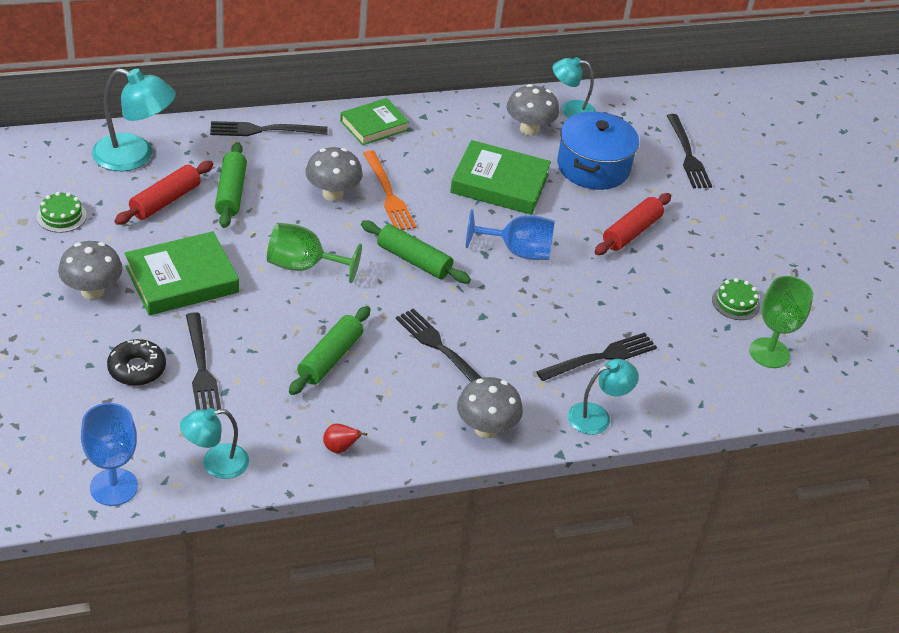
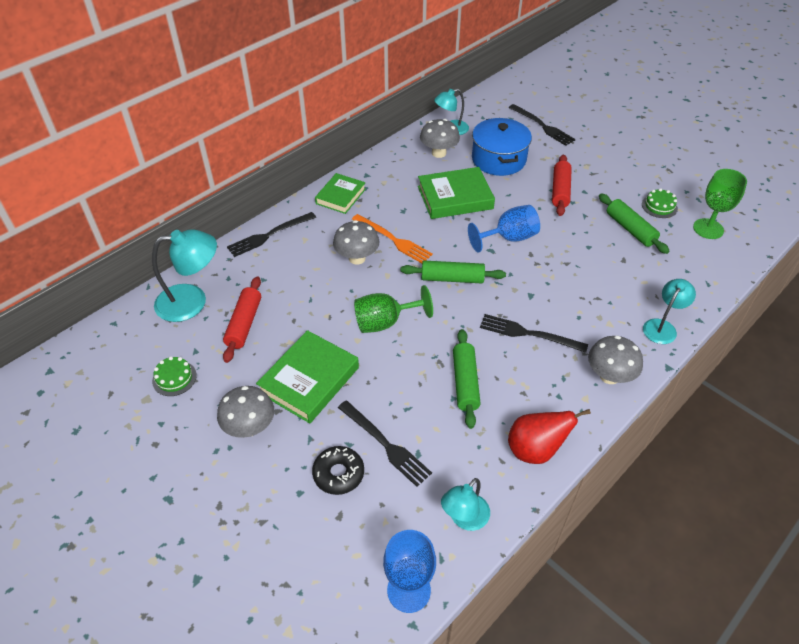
camera: 25 degrees left, 5 degrees up
(231, 193) = (286, 293): green rolling pin -> green rolling pin (630, 229)
(340, 448) = (535, 450): red pear -> red pear, size x1.98
(601, 357) = (625, 284): black fork -> none

